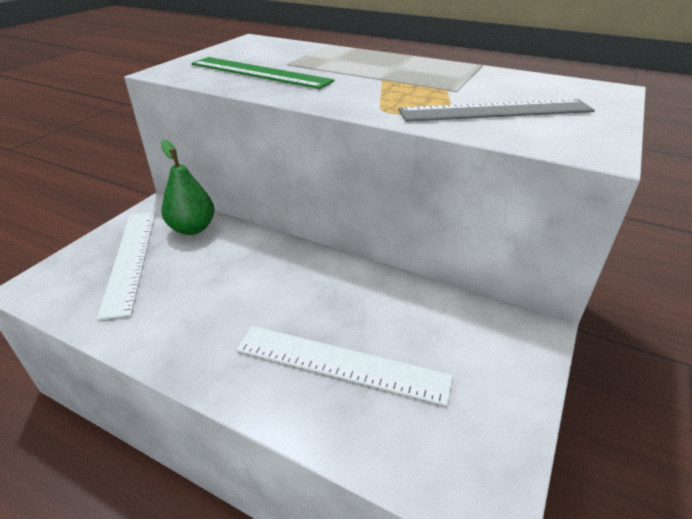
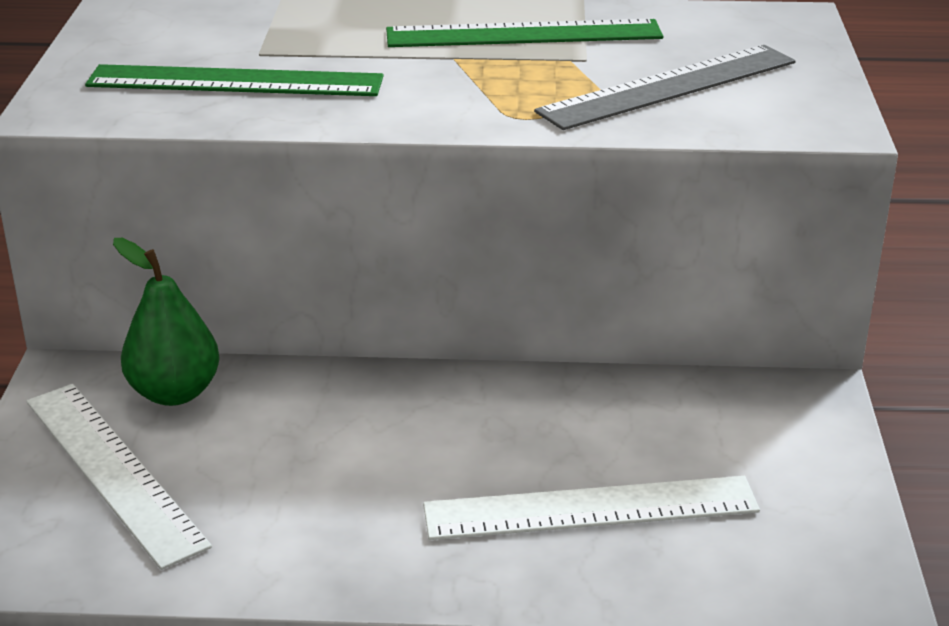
camera: 25 degrees left, 5 degrees down
(432, 74) = (523, 34): none -> green ruler

